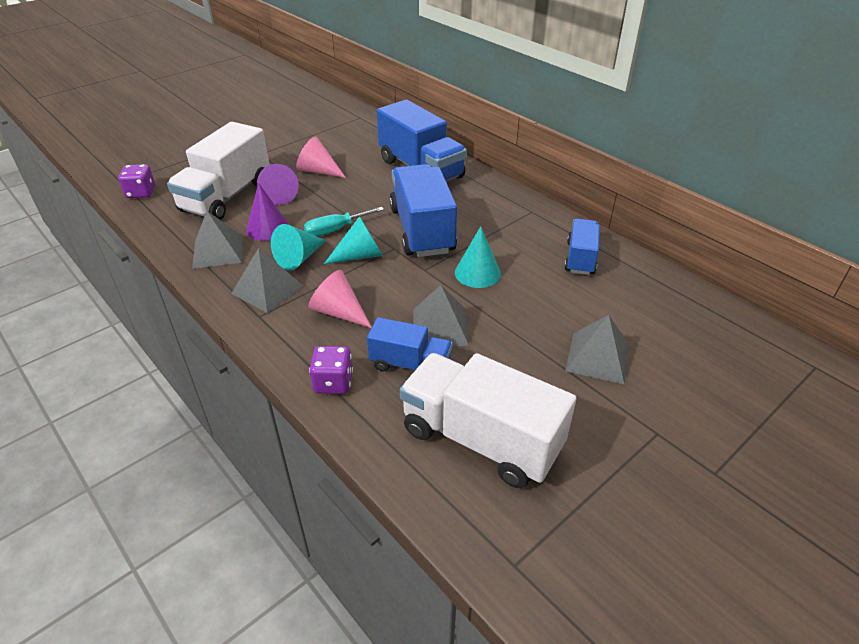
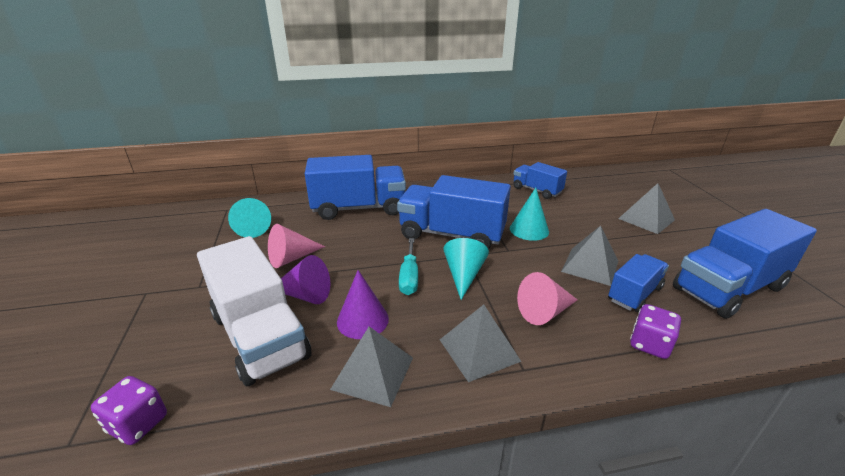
camera: 60 degrees left, 10 degrees down
(299, 258) = (438, 312): turquoise cone -> turquoise cone (252, 228)
(481, 439) = (728, 288): white truck -> blue truck

